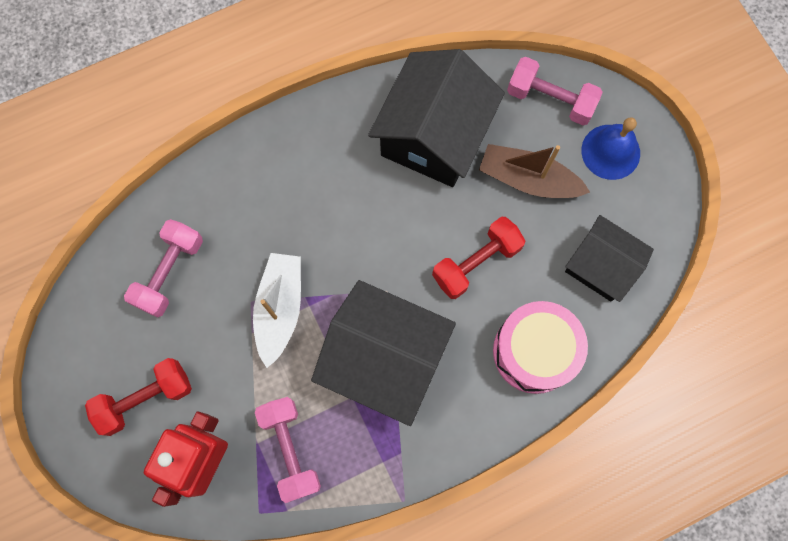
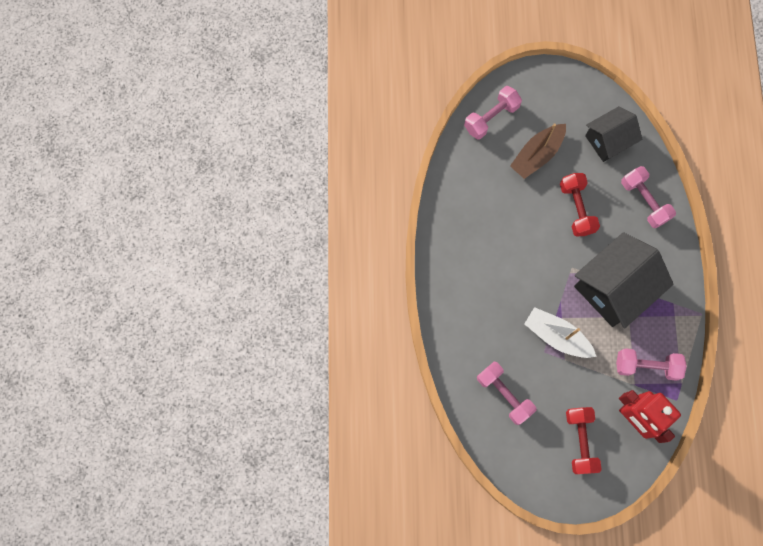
camera: 65 degrees left, 0 degrees up
(434, 135) = (483, 195): black house -> none
(534, 351) = (644, 201): pink drum -> pink dumbbell
(610, 151) = (540, 100): blue bell -> none

